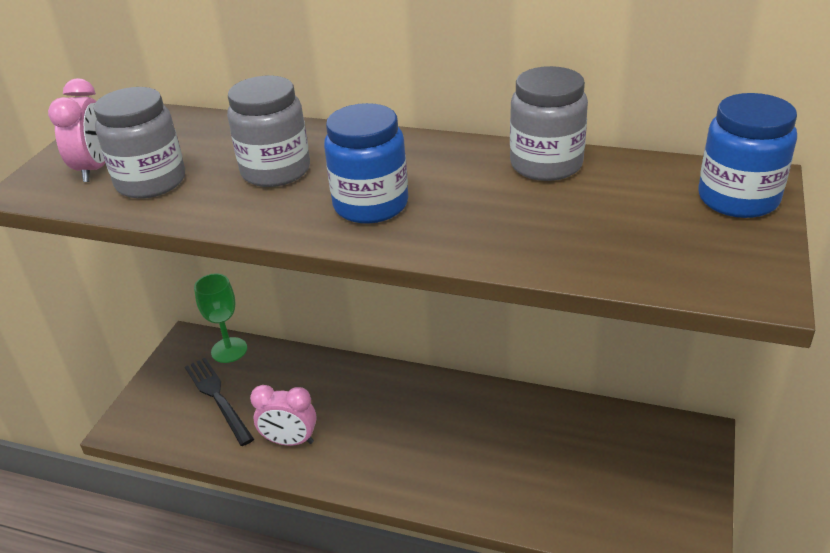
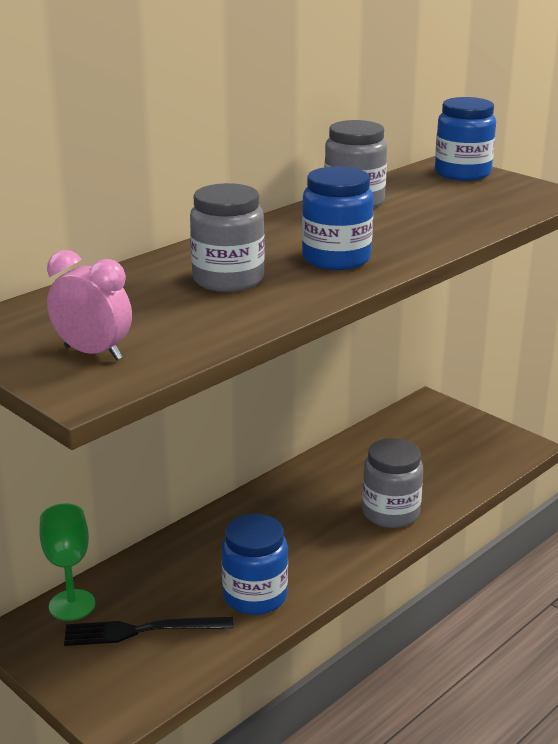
camera: 65 degrees left, 10 degrees down
(151, 182) = (167, 330): grey jar -> grey jar (390, 513)
(290, 441) = (255, 596): pink clock -> blue jar

